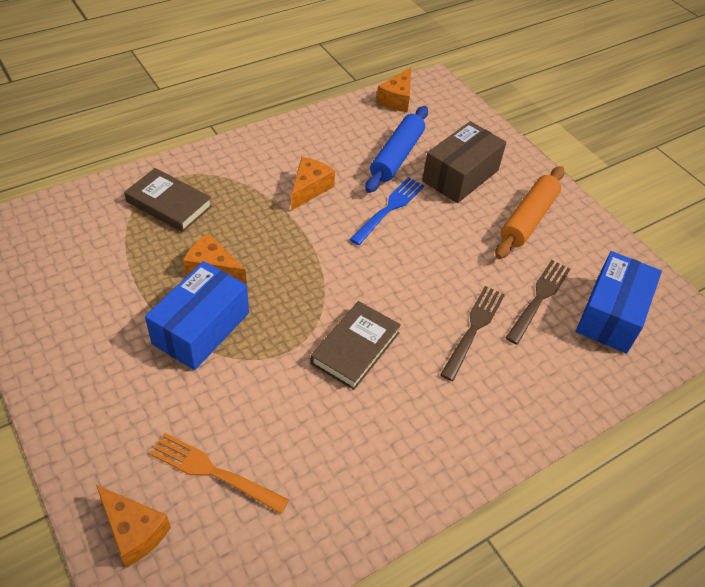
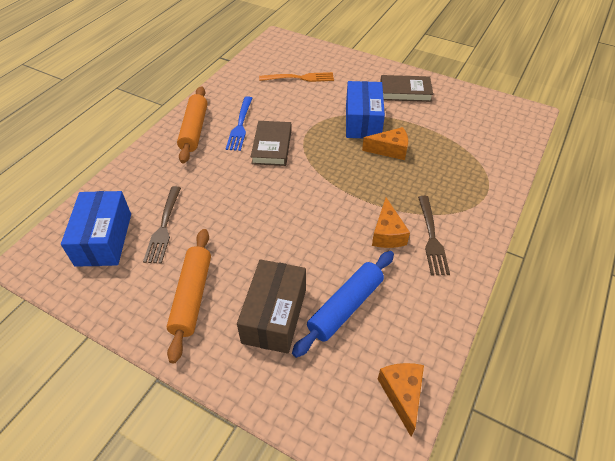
camera: 155 degrees right, 0 degrees up
(134, 531) = (313, 54): orange cheese -> none
(169, 204) = (463, 175): brown book -> brown book (405, 91)
(389, 209) = (314, 247): blue fork -> blue fork (240, 125)
(397, 156) = (345, 307): blue rolling pin -> blue rolling pin turned 45 degrees clockwise
(452, 436) = (194, 130): none -> orange rolling pin
(473, 329) = (204, 186): brown fork -> brown fork (431, 237)

